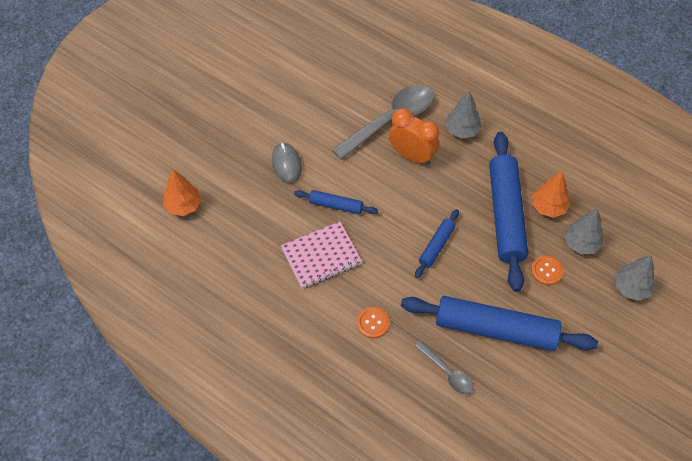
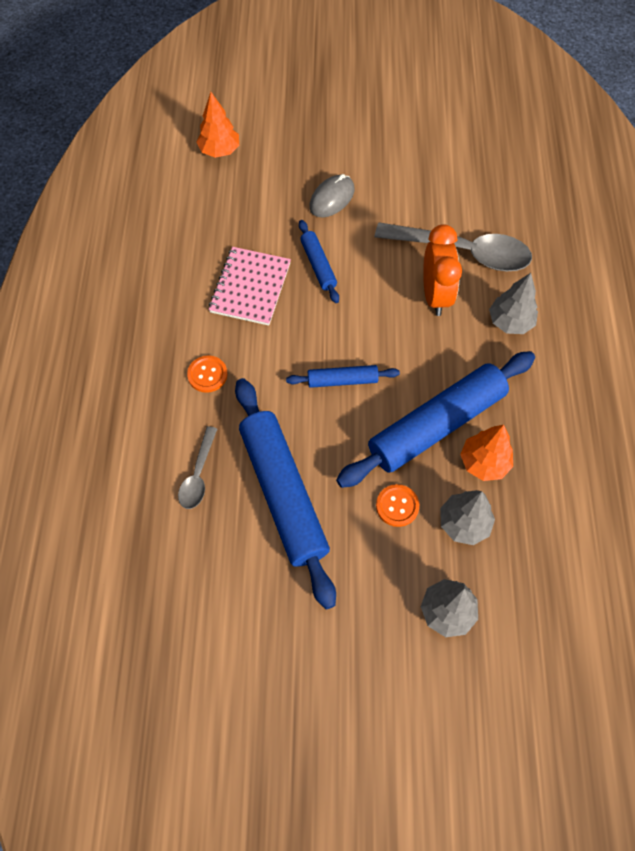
camera: 55 degrees right, 5 degrees up
(321, 256) = (250, 287): pink notebook -> pink notebook turned 75 degrees clockwise

